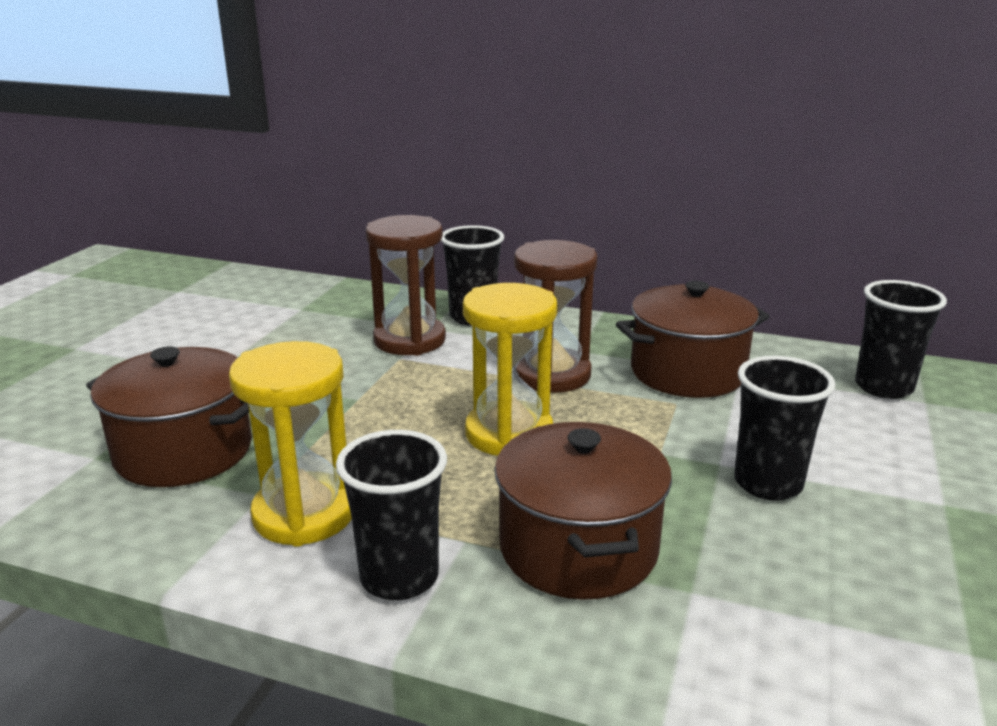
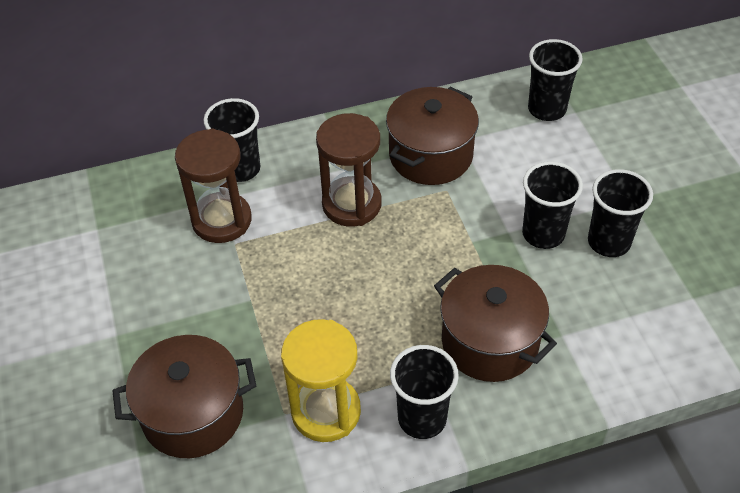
camera: 35 degrees left, 25 degrees up
(509, 434) = (376, 276): yellow hourglass -> none
(865, 530) = (608, 242): none -> black cup

